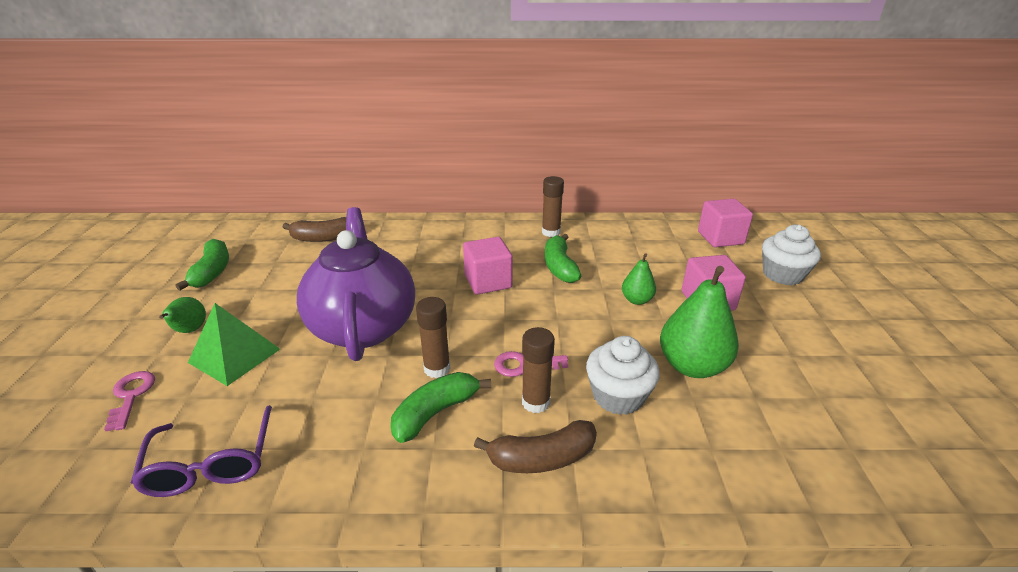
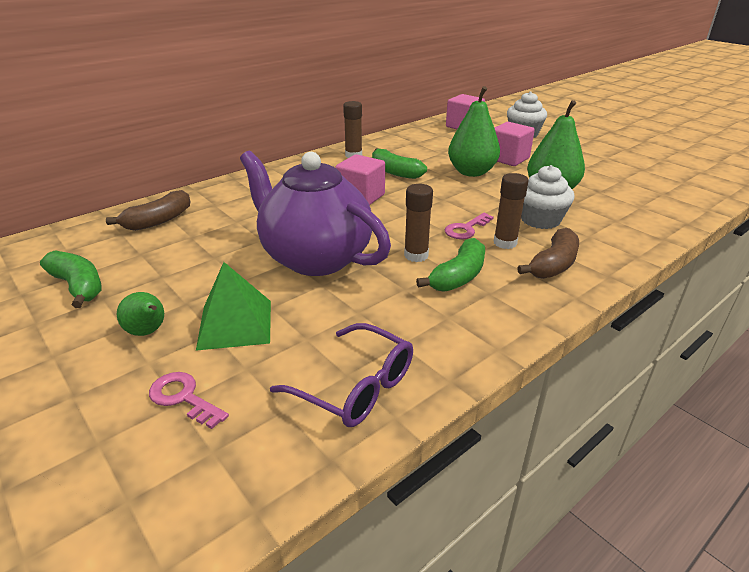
camera: 40 degrees left, 0 degrees up
(435, 413) = (458, 276): green banana -> green banana turned 150 degrees counterclockwise
(636, 300) = (471, 172): green pear -> green pear, size x1.86

